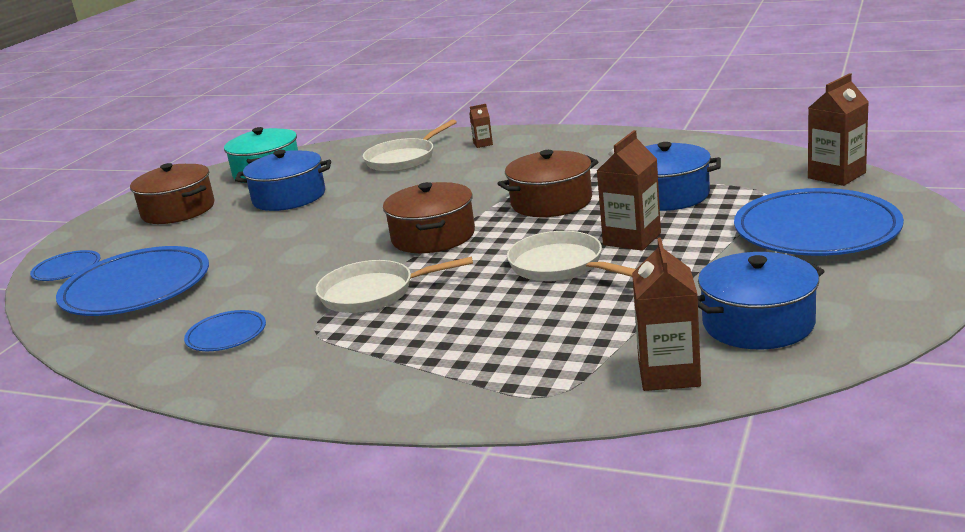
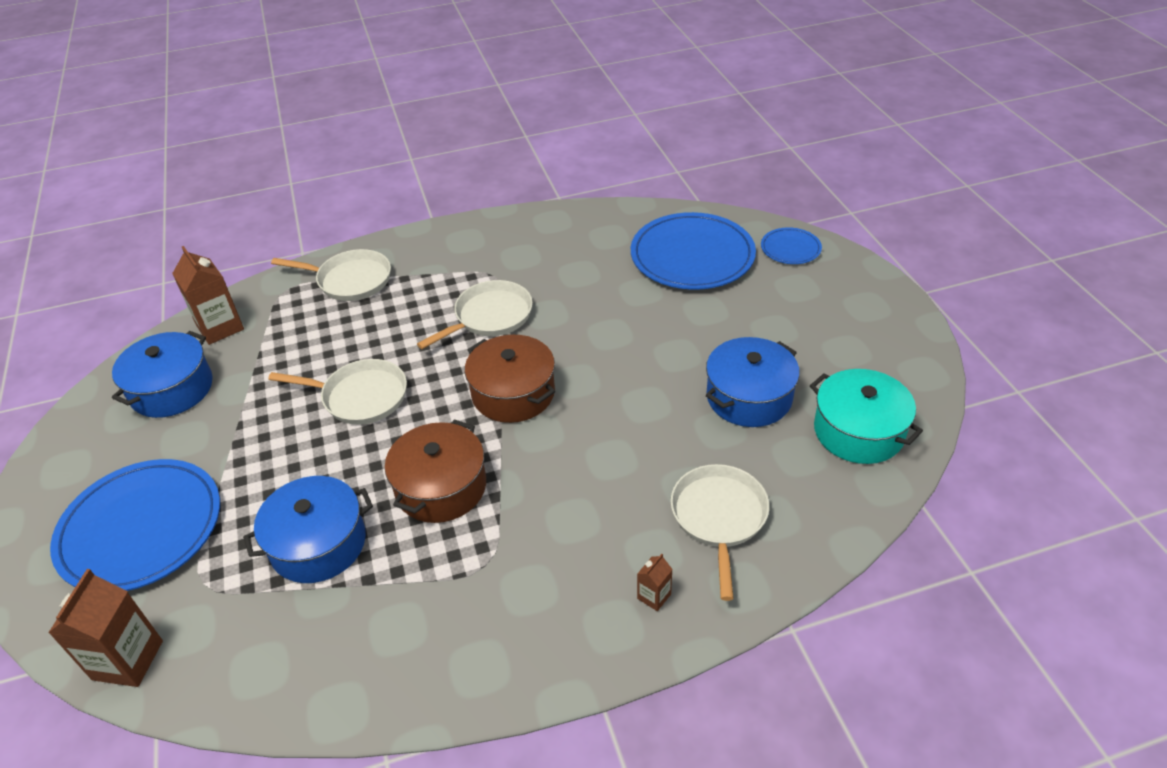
camera: 140 degrees right, 20 degrees up
(178, 210) = (835, 338): brown pot -> none
(226, 335) = (551, 251): blue plate -> none
(463, 378) = (350, 280): none -> white pan
(632, 239) = (317, 454): brown carton -> none

